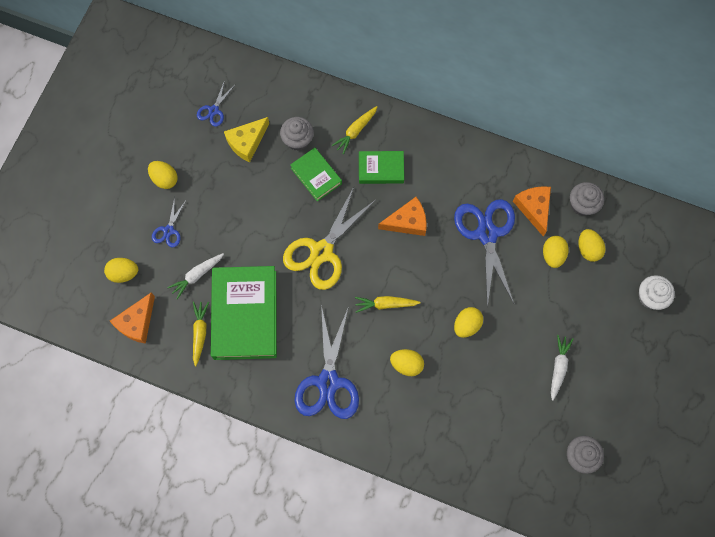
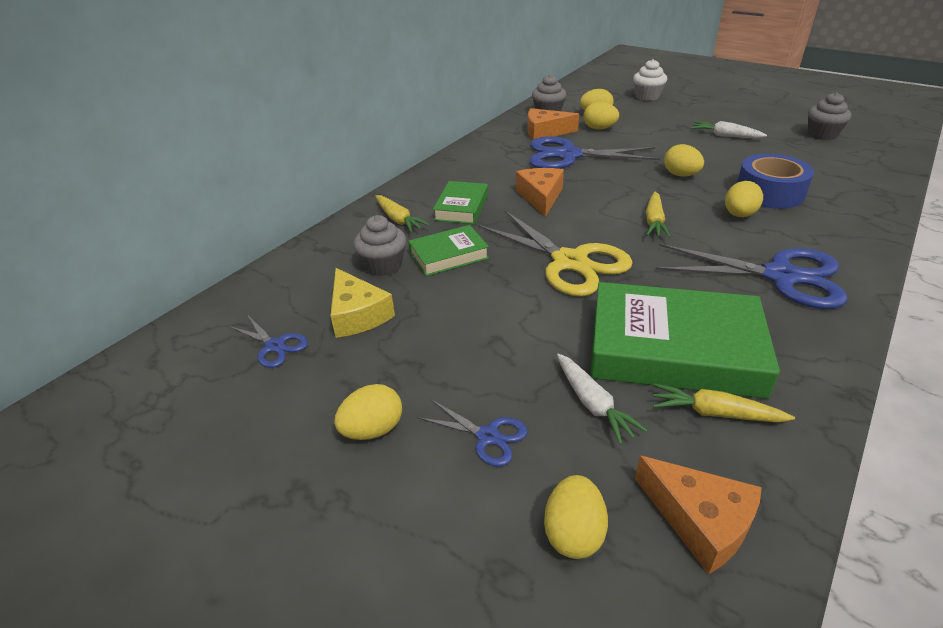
camera: 75 degrees left, 35 degrees down
(448, 391) = (769, 192): none -> blue tape

